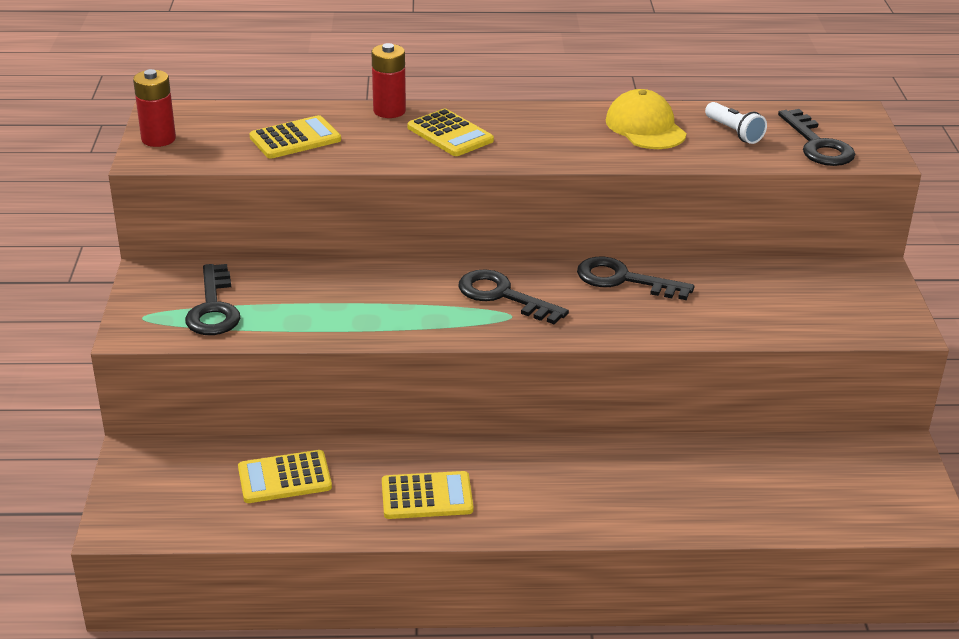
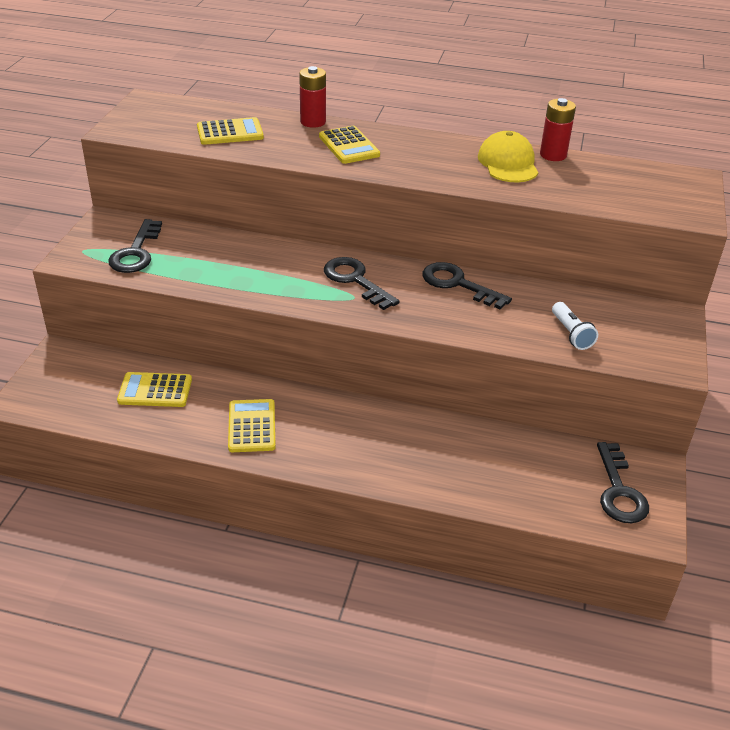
camera: 15 degrees right, 5 degrees up
(158, 139) = (131, 118): red battery -> red battery (553, 155)
(427, 496) = (252, 426): yellow calculator -> yellow calculator turned 105 degrees counterclockwise
(734, 132) = (580, 178): white flashlight -> white flashlight (571, 334)
(818, 145) = (647, 198): black key -> black key (619, 491)

